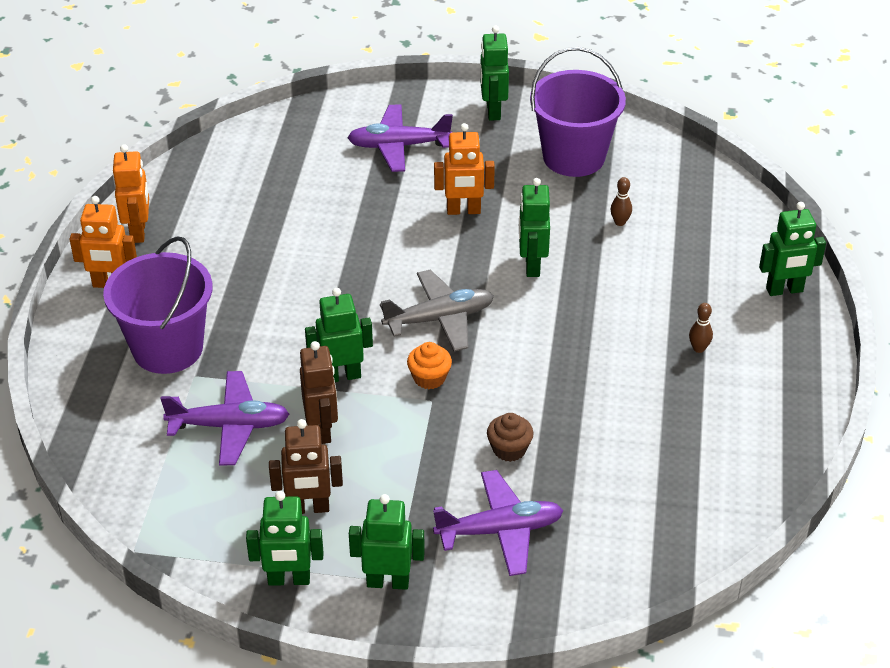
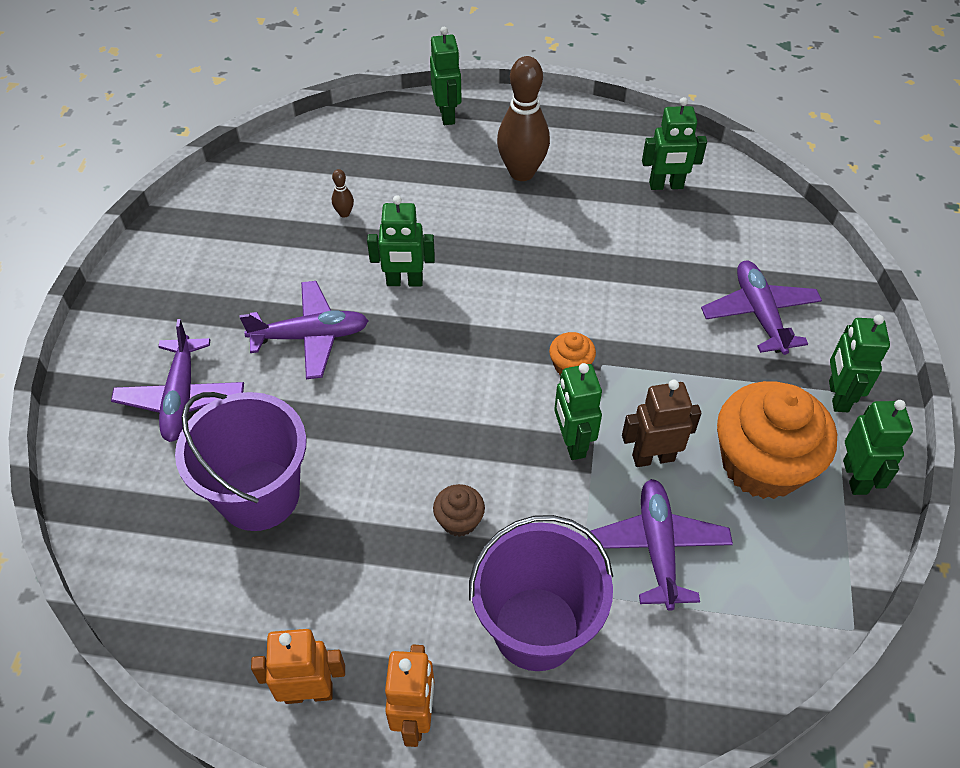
camera: 90 degrees left, 10 degrees up
(309, 508) = (762, 464): brown robot -> orange cupcake
(439, 319) = (483, 358): grey plane -> none
(463, 211) = (310, 336): orange robot -> purple plane
(493, 111) = (135, 308): green robot -> green robot (666, 185)
(509, 449) = (660, 305): brown cupcake -> brown cupcake (459, 520)
(573, 157) = (234, 243): purple bucket -> purple bucket (259, 495)
(698, 348) = (522, 172): brown bowling pin -> brown bowling pin, size x2.44

